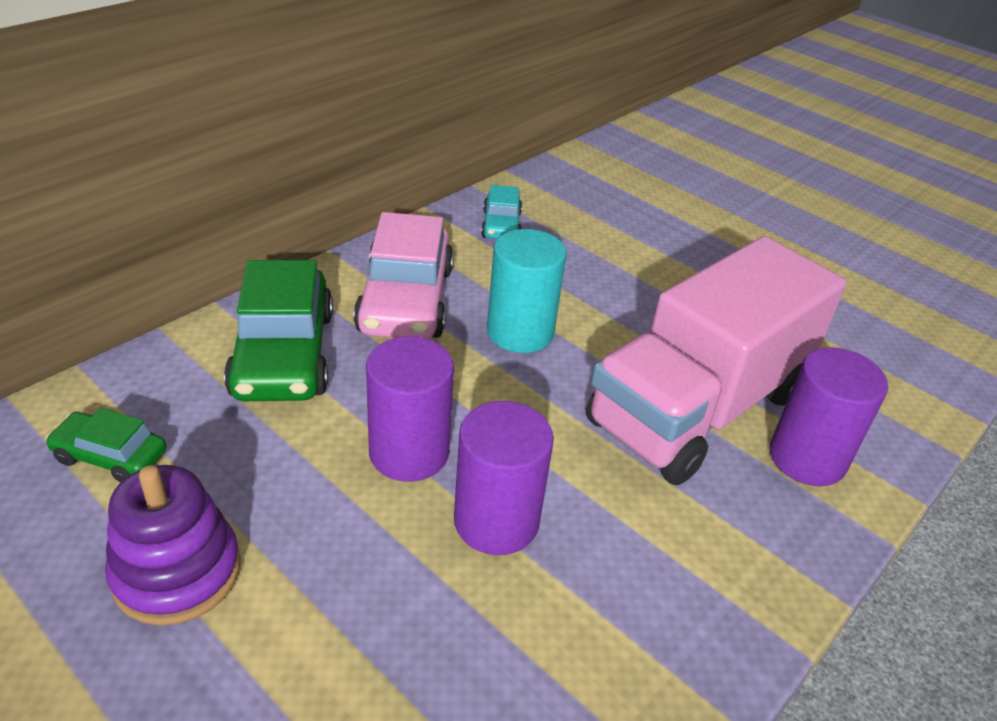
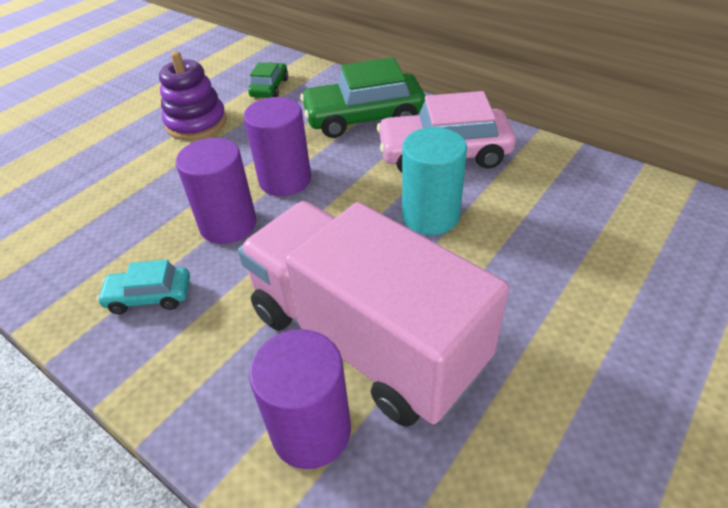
camera: 90 degrees right, 5 degrees up
(501, 225) = (586, 188): turquoise car -> turquoise car (149, 296)

